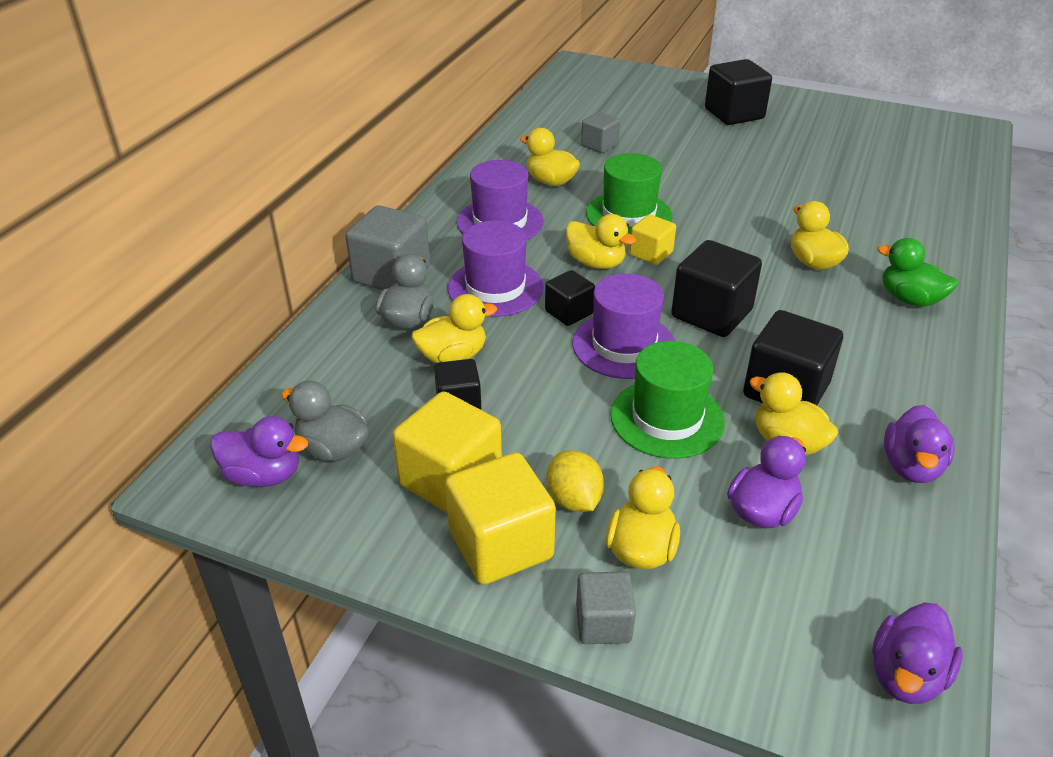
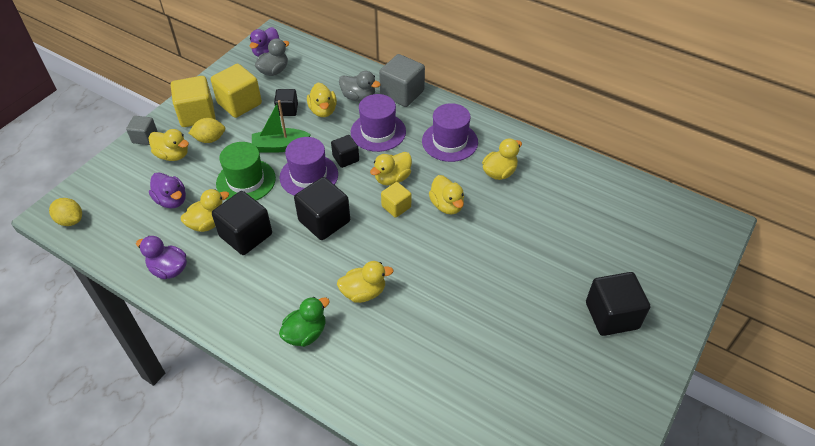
camera: 100 degrees right, 10 degrees up
(563, 393) = (280, 146): none -> green boat
(599, 145) = (553, 208): grey cube -> none
(628, 215) = (447, 205): green hat -> yellow duck
(906, 675) = (70, 220): purple duck -> yellow lemon

